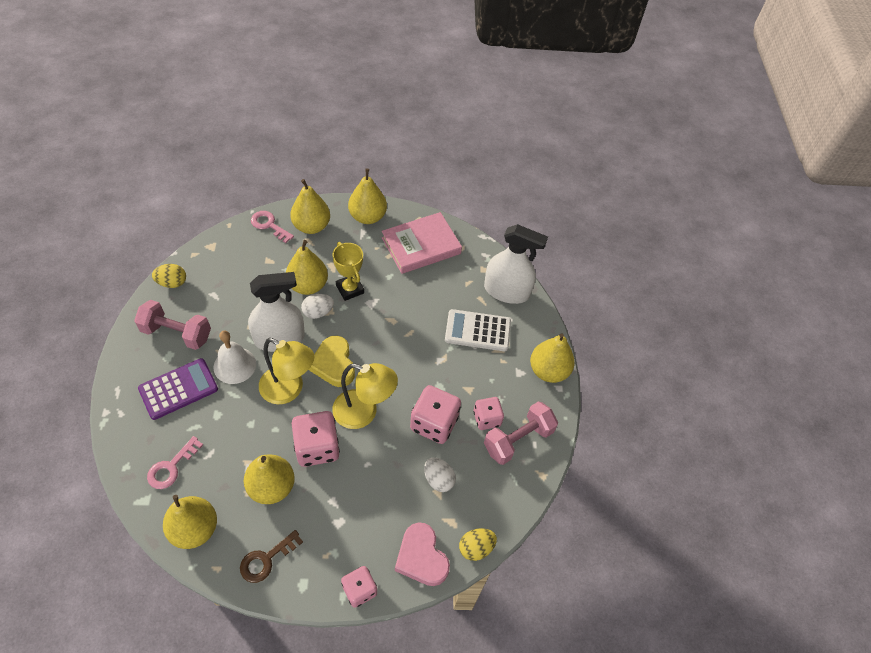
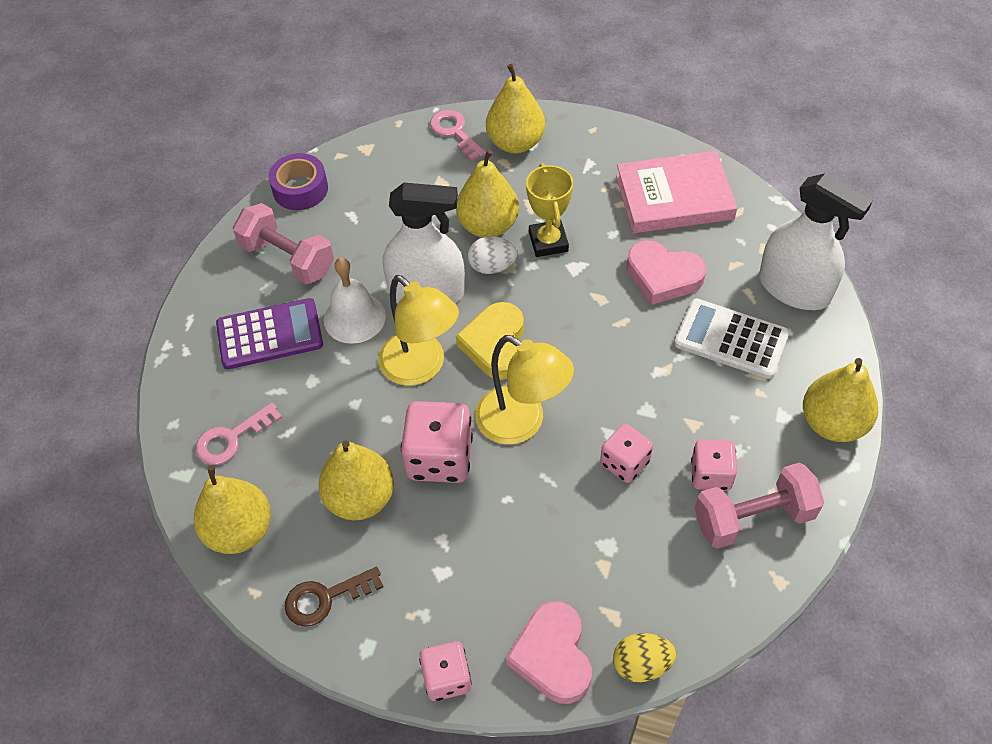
camera: 25 degrees right, 0 degrees up
(172, 283) = (300, 189): yellow egg -> purple tape
(367, 217) = (603, 142): yellow pear -> none
(427, 298) = (663, 276): none -> pink heart
(434, 423) = (624, 463): pink dice -> pink dice, size x0.62
(438, 479) = (609, 547): white egg -> none

